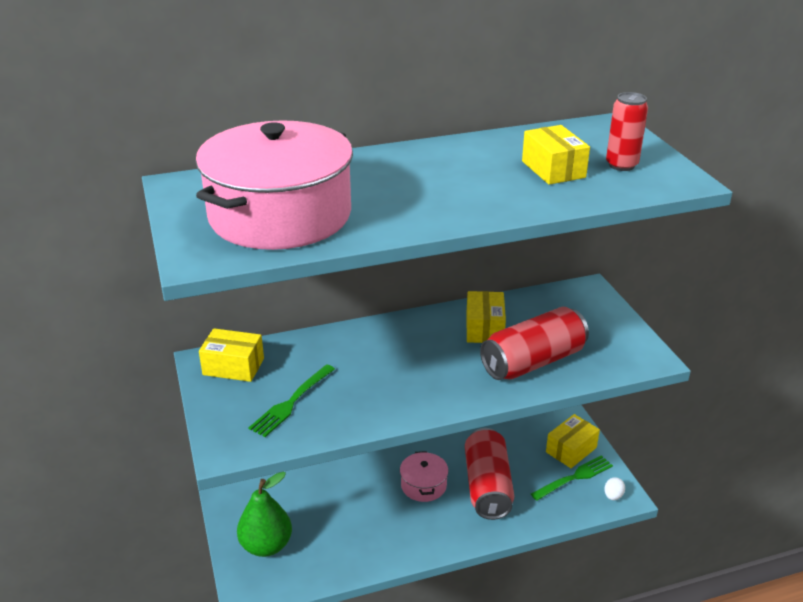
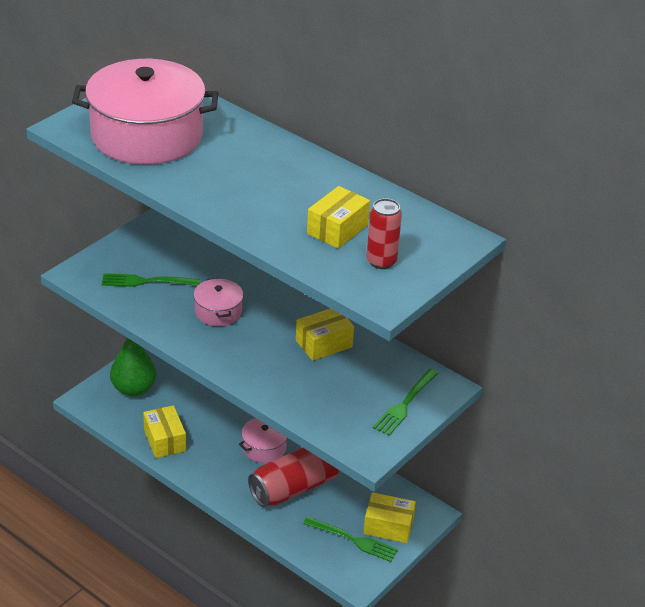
camera: 55 degrees right, 5 degrees up
(233, 366) = (162, 238): yellow box -> yellow box (164, 440)
(384, 372) = (218, 311): none -> pink pot
(533, 361) = (302, 385): red can -> none
(597, 316) = (405, 404): none -> green fork
(613, 496) = (351, 573): white egg -> none

